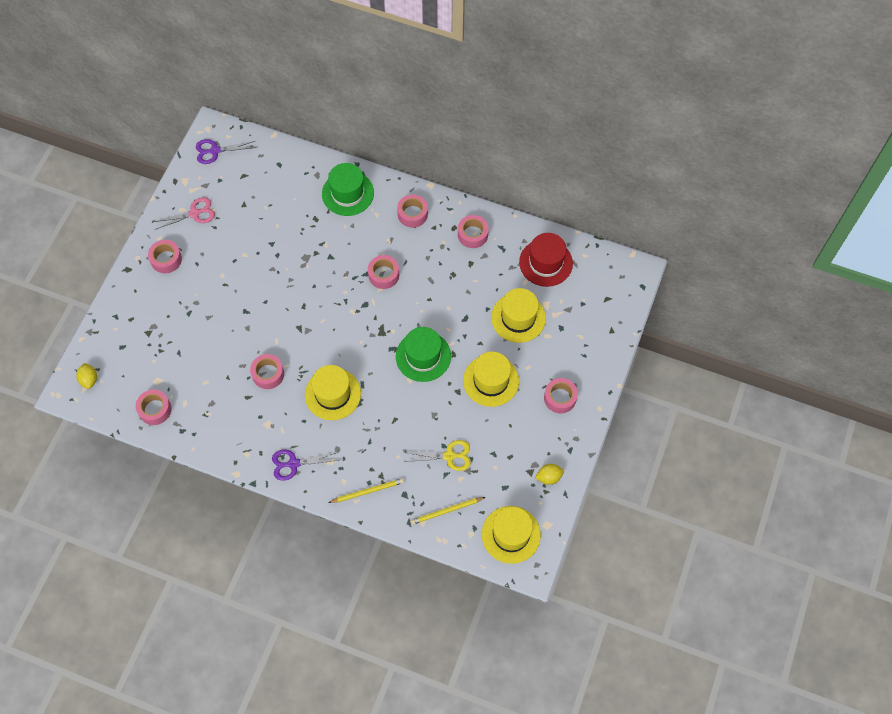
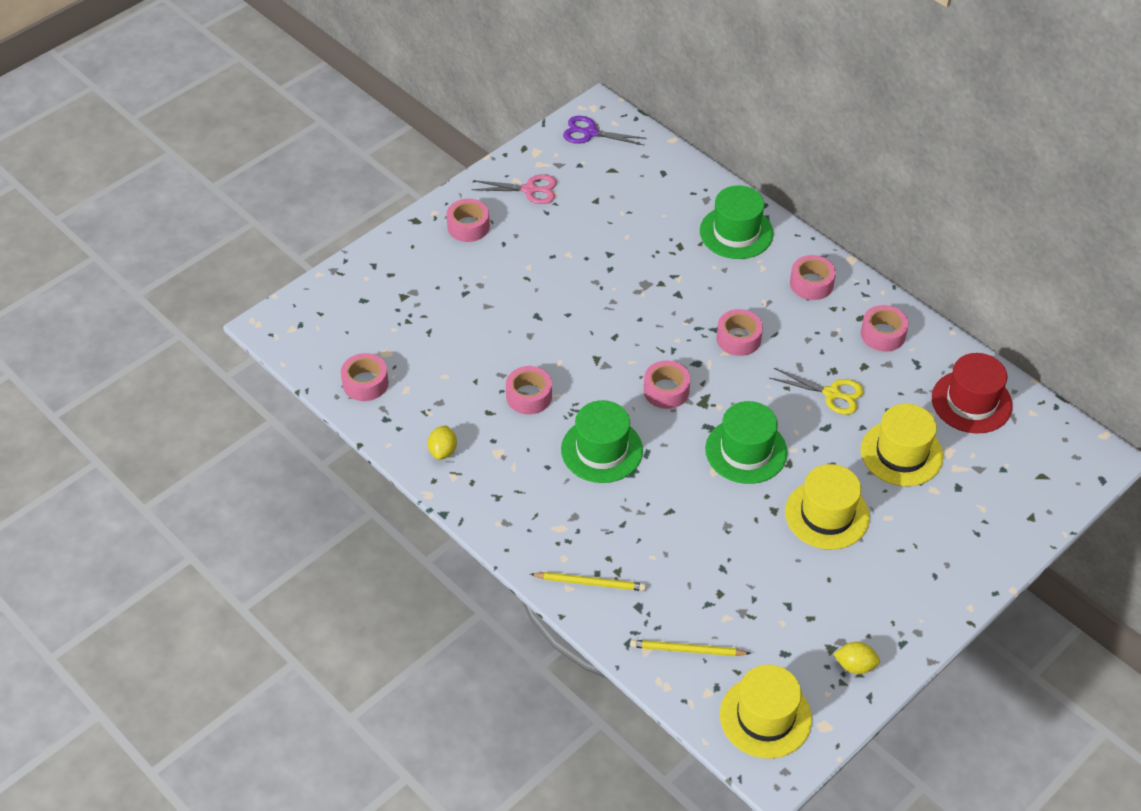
camera: 25 degrees right, 15 degrees down
(89, 379) = (304, 321): yellow lemon -> yellow lemon (443, 451)
(293, 463) = (508, 511): purple scissors -> none
(333, 394) = (601, 450): yellow hat -> green hat
(449, 456) = (724, 584): yellow scissors -> yellow scissors (832, 394)
(560, 398) = (917, 572): pink tape -> pink tape (666, 390)

